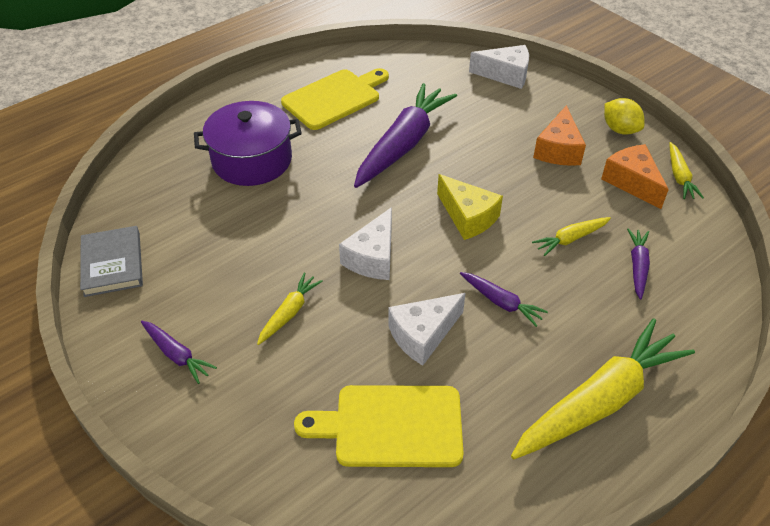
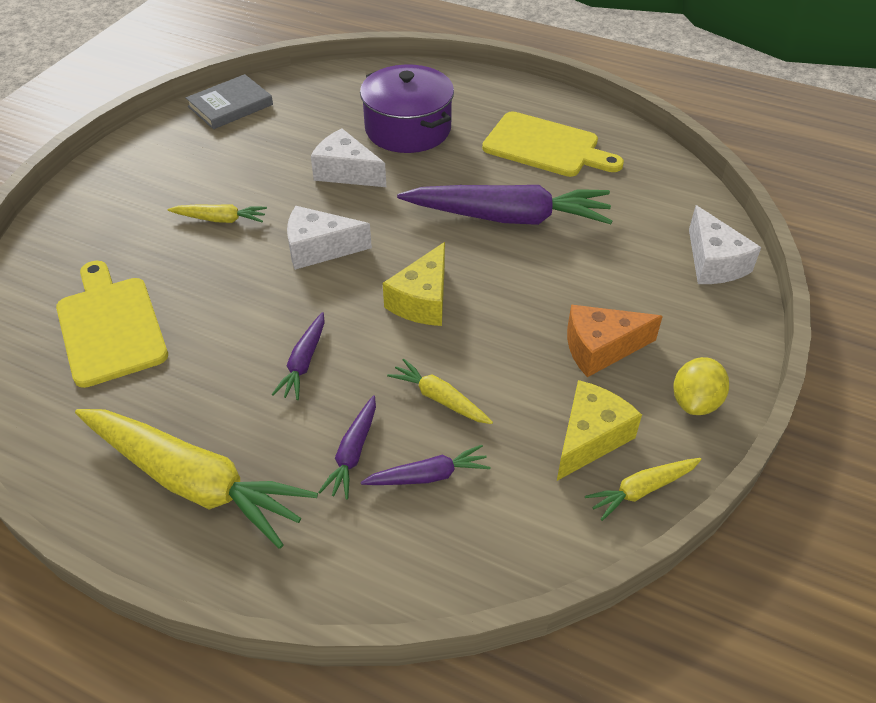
camera: 65 degrees right, 0 degrees up
(177, 355) = (146, 175): purple carrot -> purple carrot (353, 453)
(423, 335) = (231, 315): white cheese -> white cheese (346, 172)
(632, 182) = (590, 438): orange cheese -> yellow cheese

